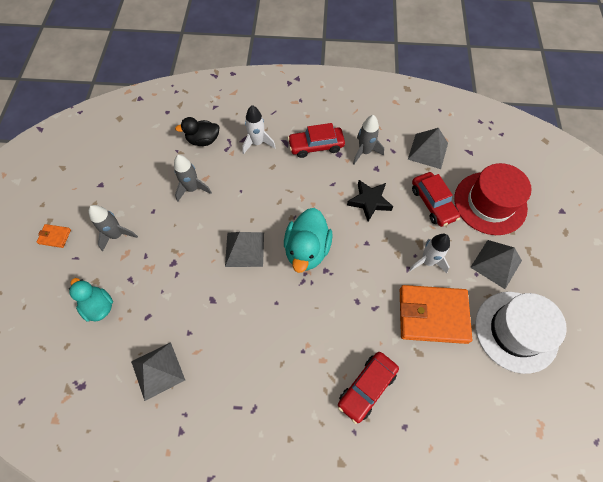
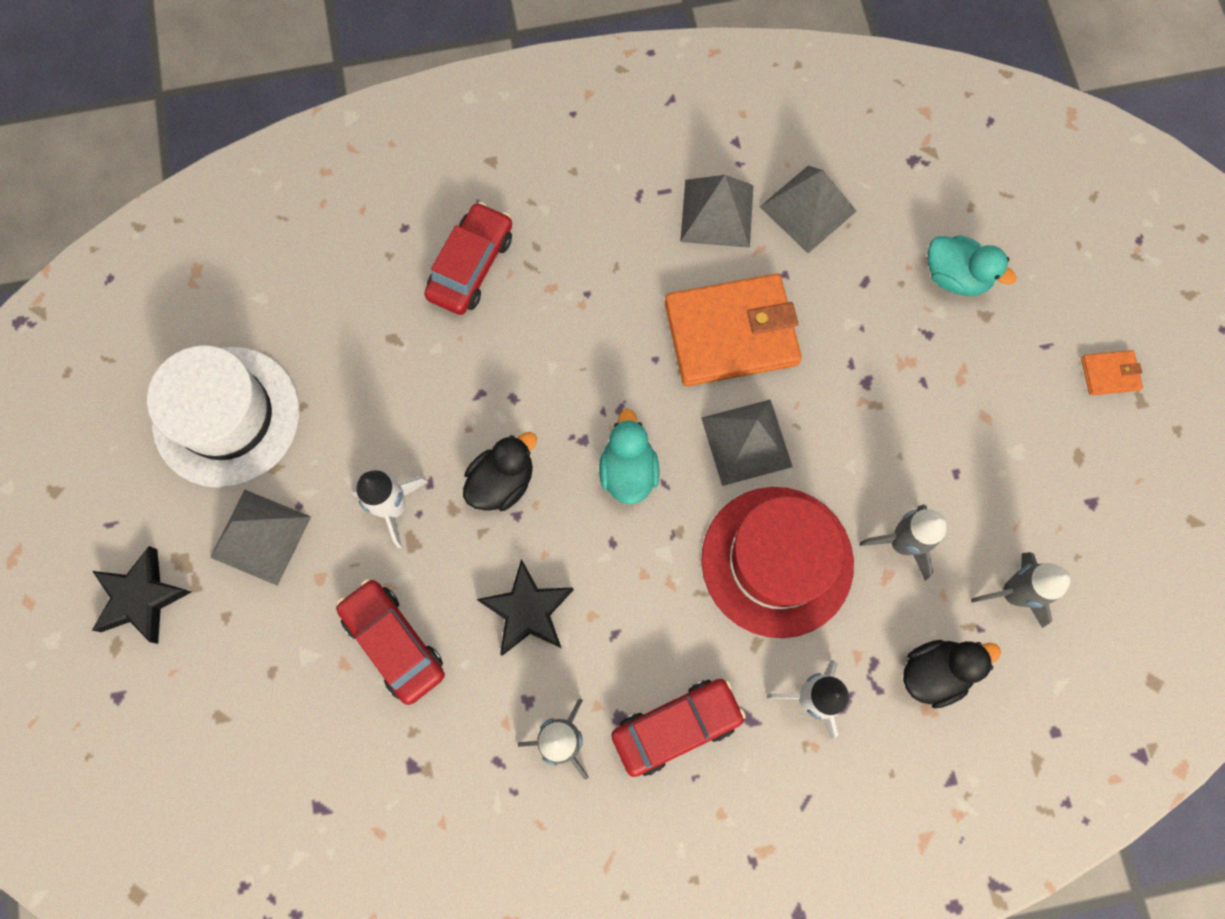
camera: 165 degrees right, 10 degrees up
(117, 235) = (997, 407): grey rocket -> grey rocket (1012, 593)
(307, 250) = (628, 471): turquoise duck -> turquoise duck, size x0.65
(371, 260) = (502, 482): none -> black duck
(428, 151) = (417, 783): grey pyramid -> grey pyramid (717, 213)
(432, 315) = (375, 407): orange wallet -> orange wallet (731, 333)
(490, 203) = (272, 675): red hat -> red hat (777, 561)
(555, 250) = (142, 597): none -> black star

